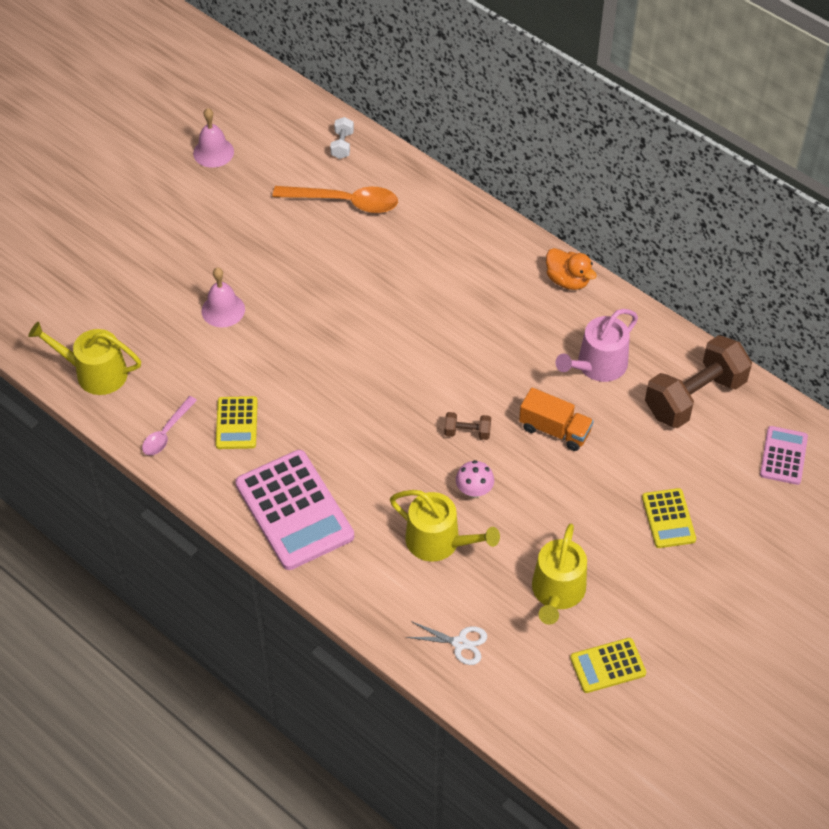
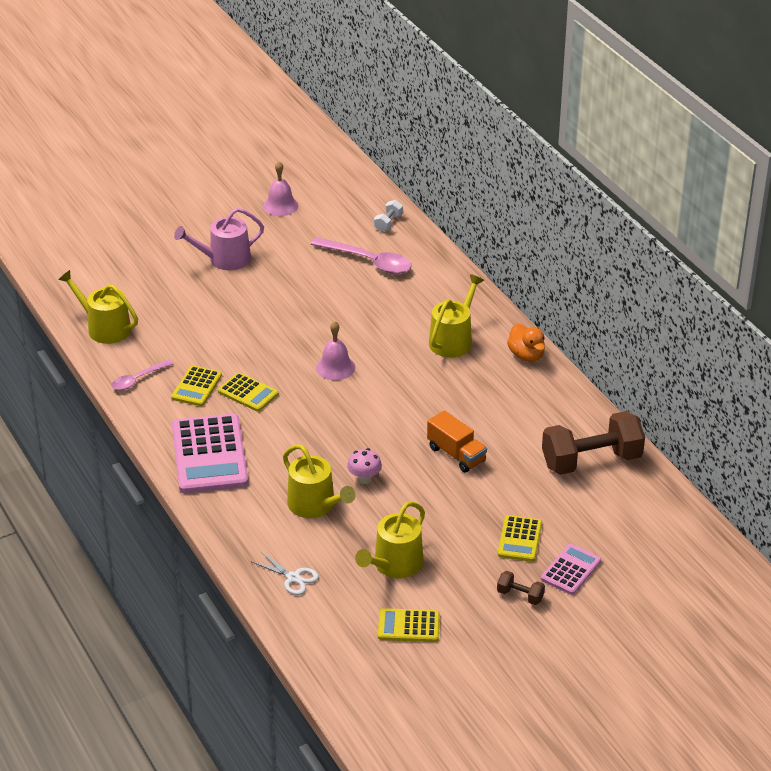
camera: 20 degrees right, 15 degrees down
(223, 310) = (228, 310): pink bell -> pink bell (335, 367)
(297, 415) = (248, 393): none -> yellow calculator
(344, 202) = (368, 261): orange spoon -> pink spoon
(467, 432) = (381, 438): brown dumbbell -> brown dumbbell (520, 596)
(483, 281) = (453, 340): none -> yellow watering can
(597, 366) = (518, 419): pink watering can -> pink watering can (224, 259)
(783, 456) = (647, 521): pink calculator -> pink calculator (571, 570)

